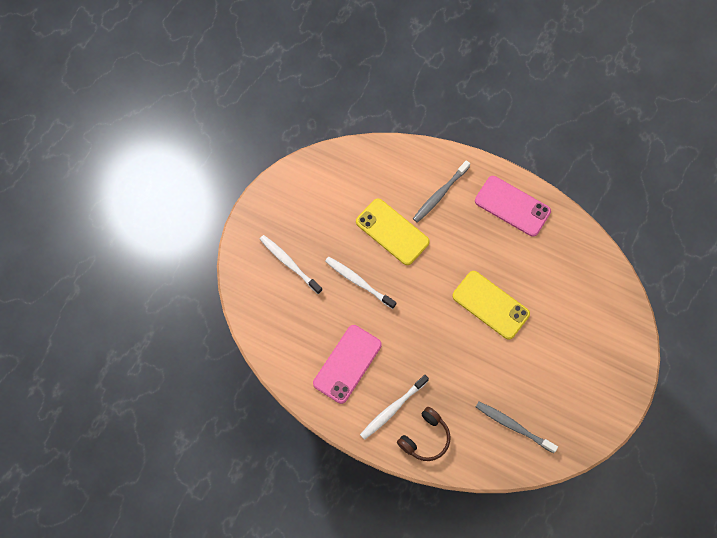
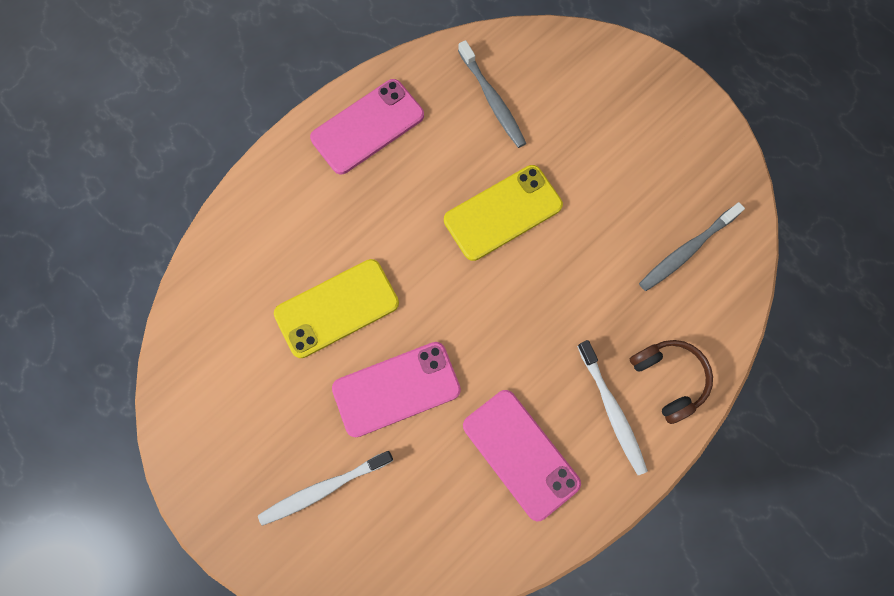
camera: 70 degrees left, 5 degrees up
(358, 282) = (396, 389): white toothbrush -> pink phone
(439, 194) = (307, 218): grey toothbrush -> grey toothbrush (492, 100)

